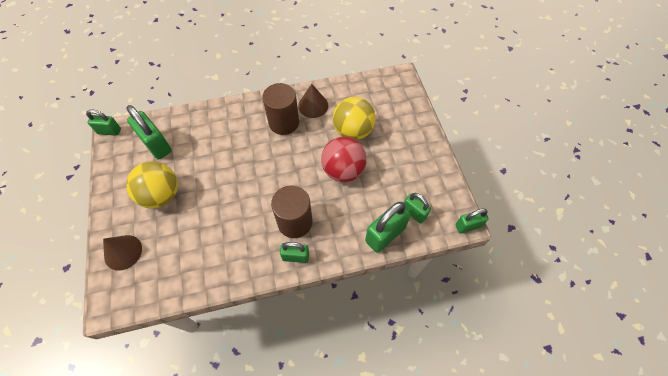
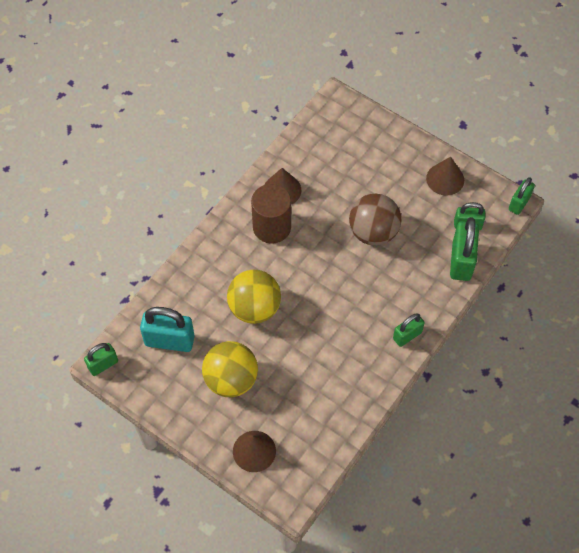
camera: 40 degrees left, 0 degrees up
(156, 145) = (169, 340): green padlock -> turquoise padlock
(295, 222) = (377, 308): brown cylinder -> none
(343, 170) = (373, 232): red ball -> brown ball
(353, 131) = (345, 188): yellow ball -> yellow ball (254, 308)
(427, 171) = (445, 179): none -> brown cone

